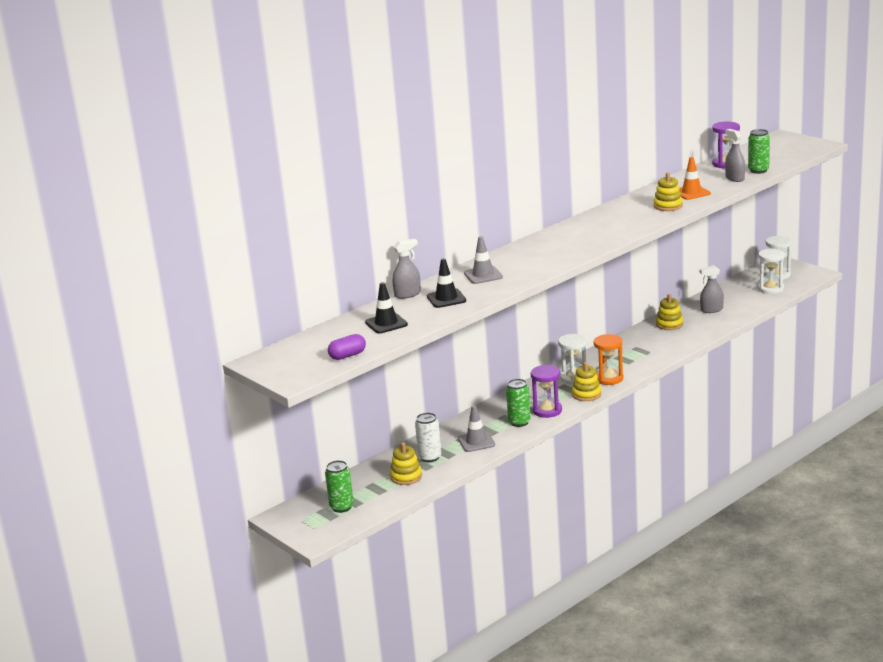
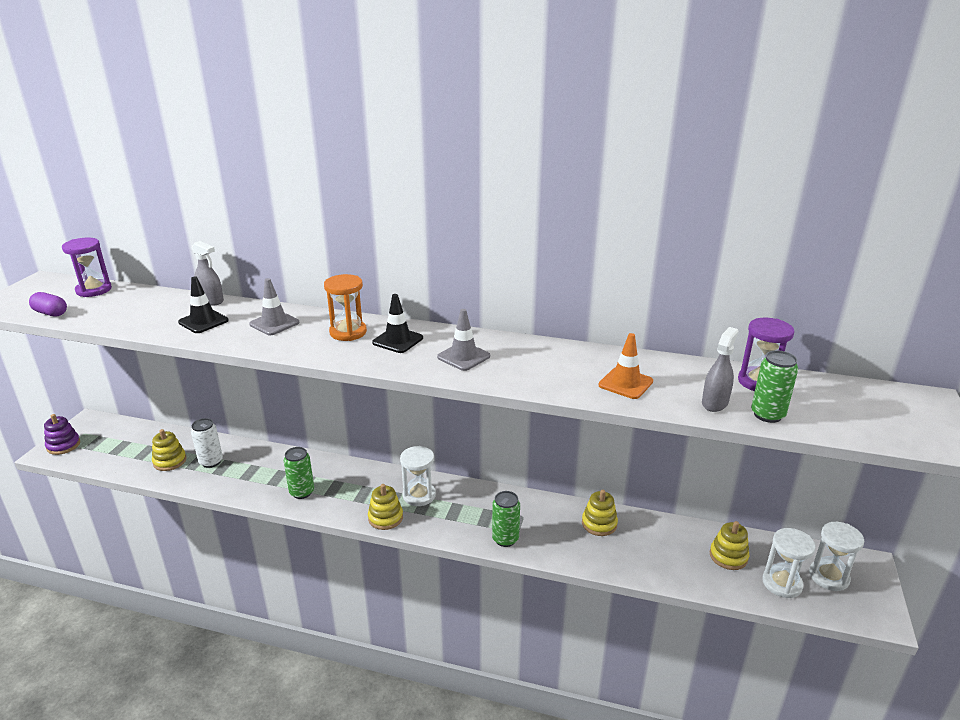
camera: 55 degrees right, 5 degrees up
(312, 531) = (63, 445): none -> purple stacking toy
(341, 507) = (107, 446): green can -> green can (505, 539)
(386, 323) = (133, 310): black traffic cone -> black traffic cone (398, 340)
(476, 442) = (250, 479): grey traffic cone -> grey traffic cone (463, 357)
(547, 410) = (335, 502): purple hourglass -> purple hourglass (94, 290)
(609, 378) = (432, 522): orange hourglass -> orange hourglass (348, 332)
(668, 206) = (563, 378): yellow stacking toy -> yellow stacking toy (728, 556)
(711, 310) = (668, 547): grey spray bottle -> none

